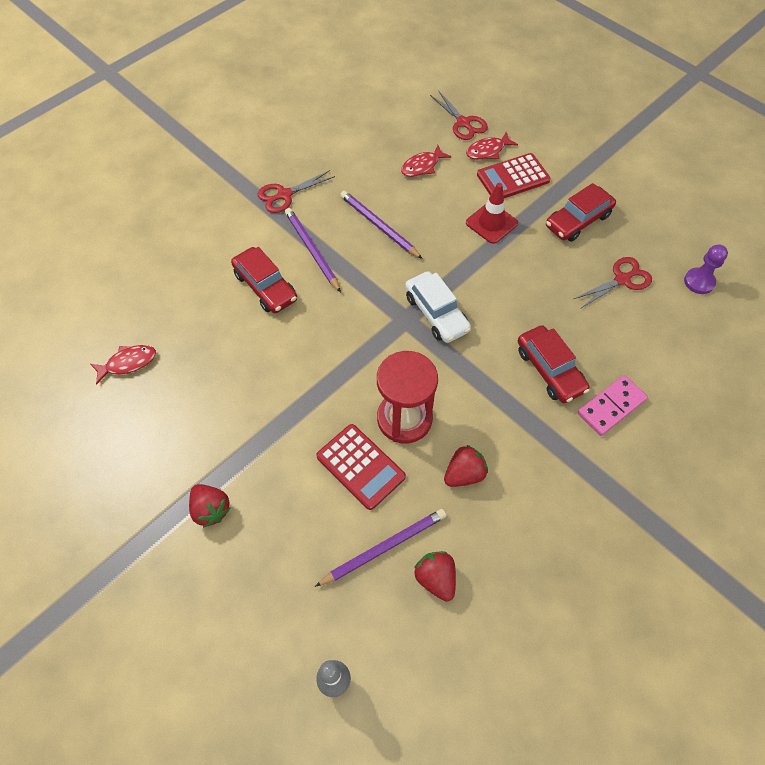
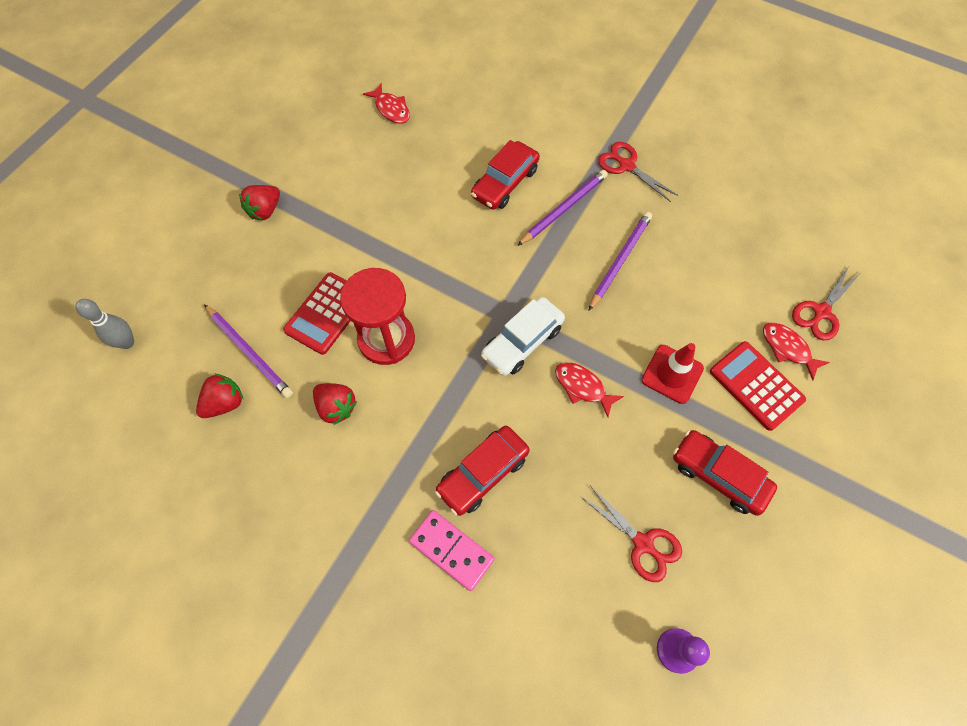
camera: 75 degrees right, 5 degrees up
(422, 166) = (727, 283): red fish -> red fish (582, 387)

